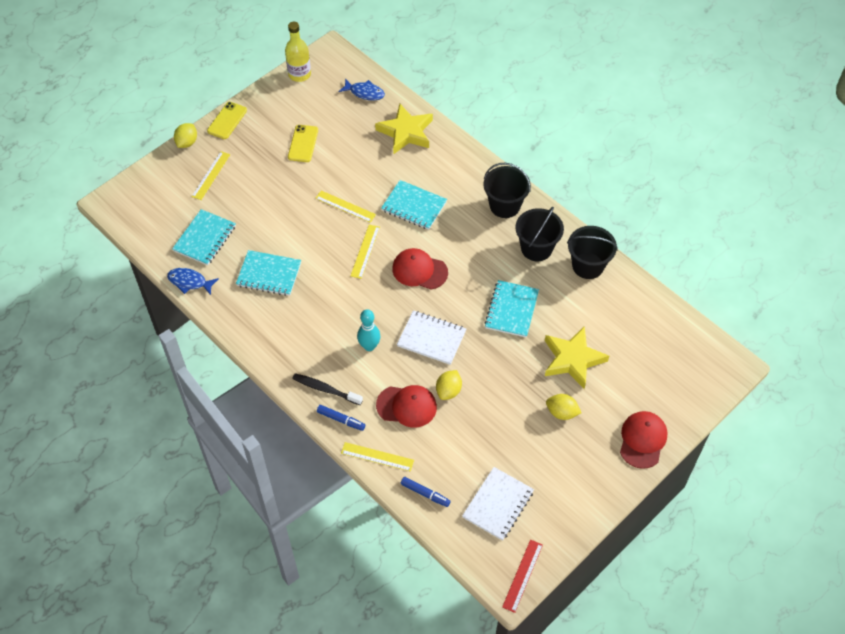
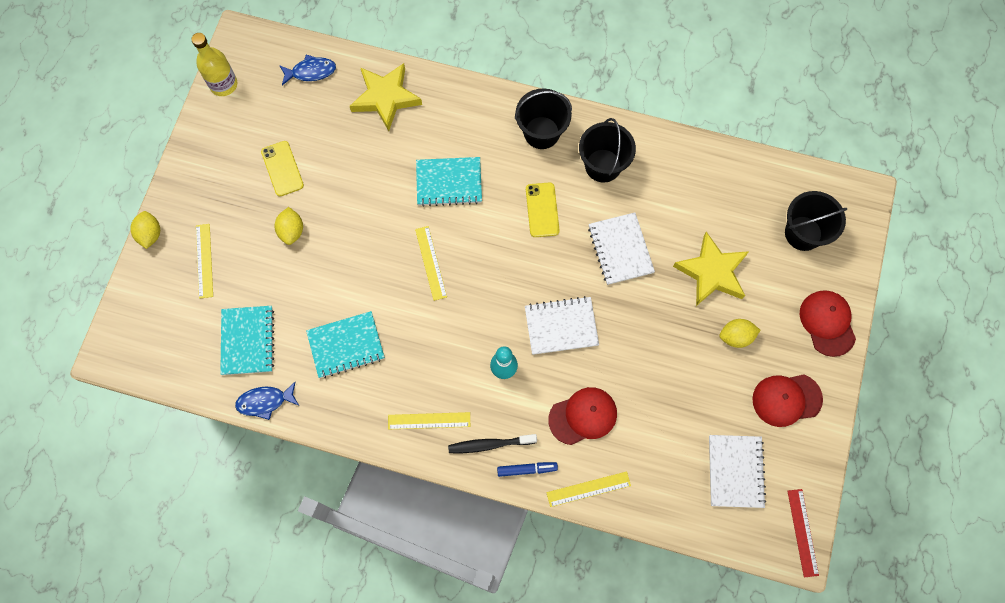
camera: 30 degrees left, 15 degrees up
(227, 120) = (178, 183): yellow phone -> yellow phone (542, 210)
(345, 206) = (376, 221): yellow ruler -> yellow ruler (429, 420)
(419, 270) = (501, 255): red cap -> red cap (786, 399)
(425, 493) = (659, 501): blue marker -> none
(448, 391) = (613, 375): yellow lemon -> yellow lemon (291, 231)
(511, 310) = (620, 249): turquoise notebook -> white notebook
(588, 266) = (664, 158): black bucket -> black bucket (803, 233)

